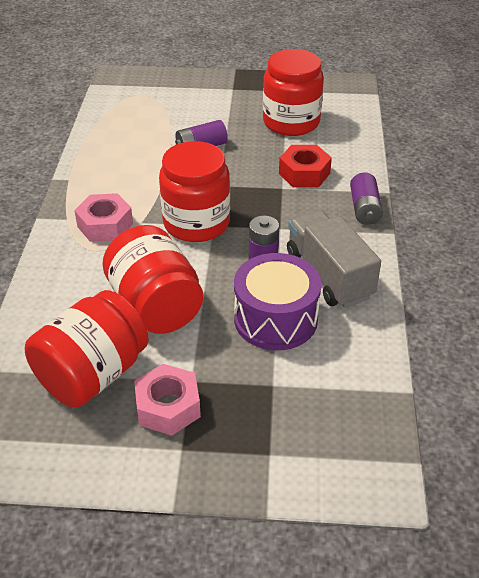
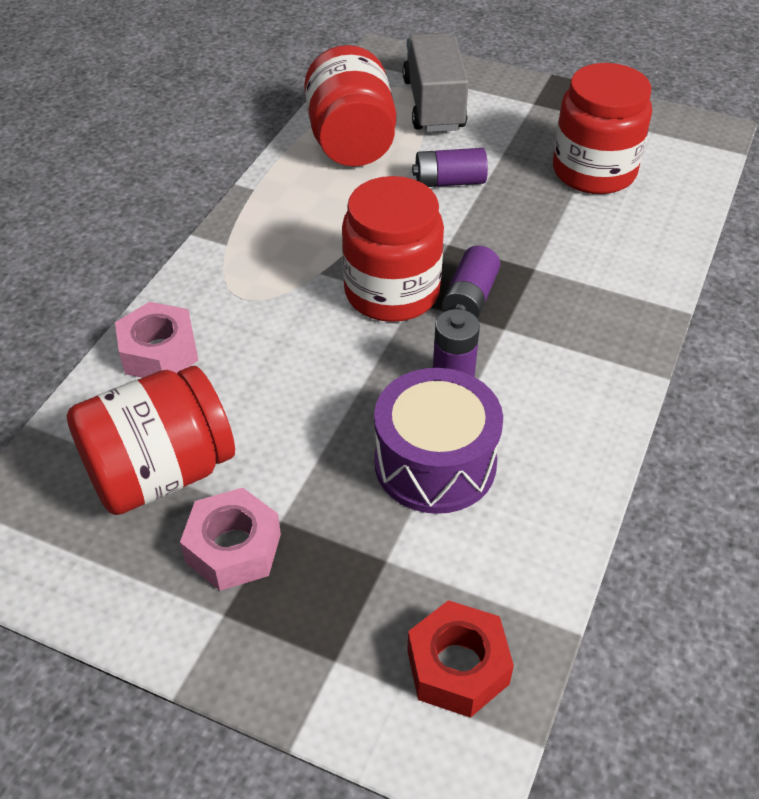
camera: 20 degrees right, 5 degrees up
(105, 225) = (271, 265): pink nut -> pink nut (159, 352)
(156, 306) = (283, 399): red jar -> red jar (351, 142)
(304, 173) = (577, 254): red nut -> red nut (458, 667)
(329, 275) = (541, 418): grey truck -> grey truck (433, 104)
(364, 209) = (641, 329): purple battery -> purple battery (470, 298)

